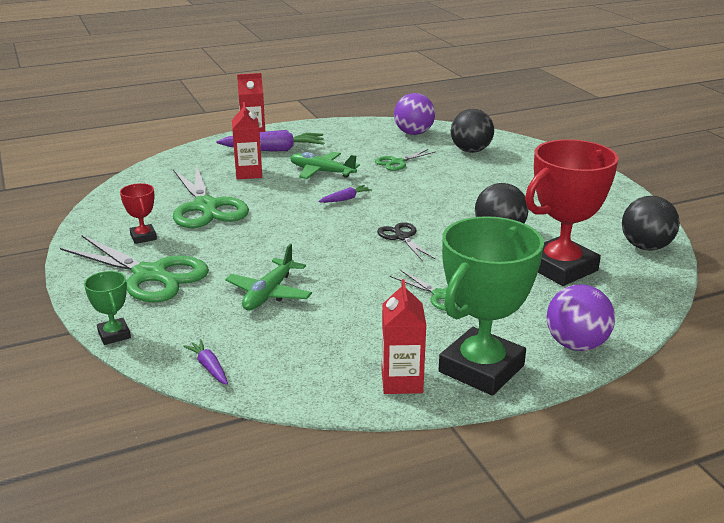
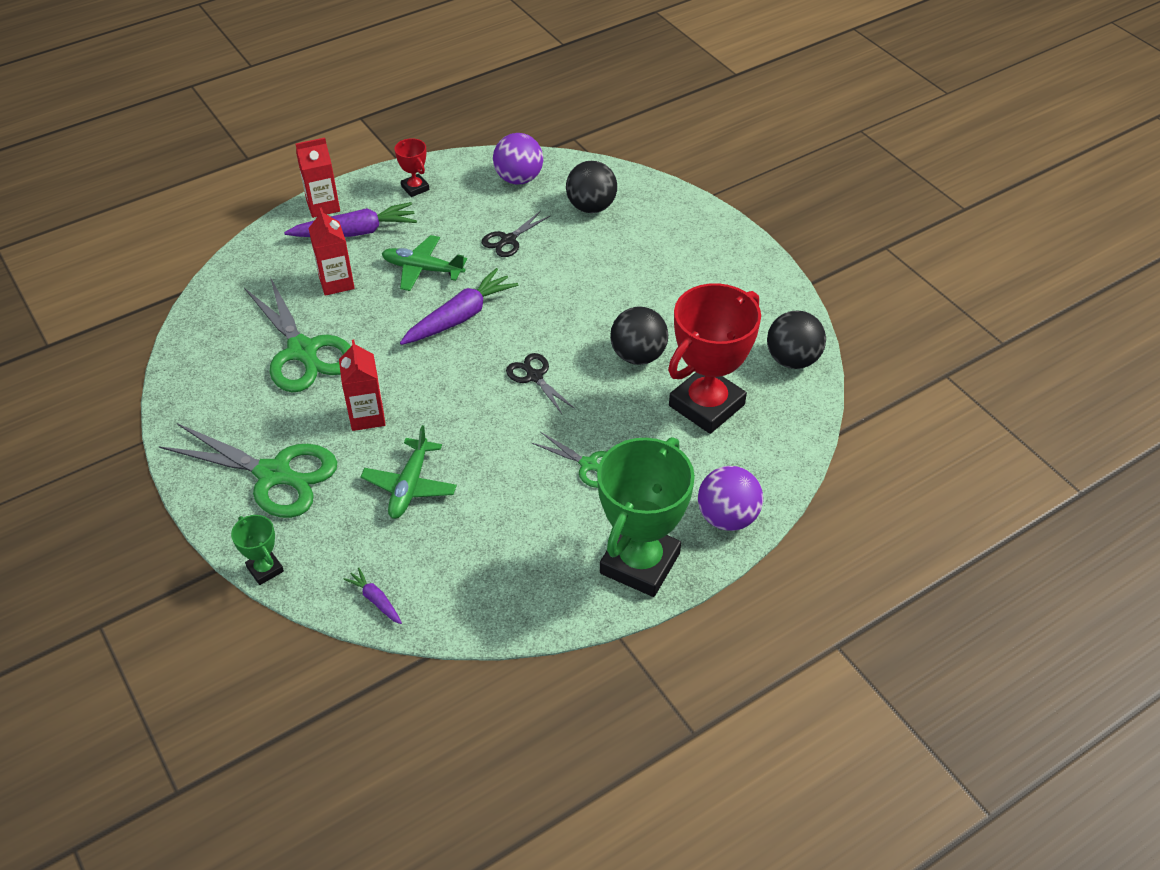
camera: 10 degrees left, 20 degrees up
(143, 237) = (246, 413): red trophy -> red trophy (415, 188)
(345, 199) = (460, 317): purple carrot -> purple carrot, size x2.05
(397, 162) = (508, 240): green scissors -> black scissors
(402, 381) = (566, 591): red carton -> red carton (367, 416)

